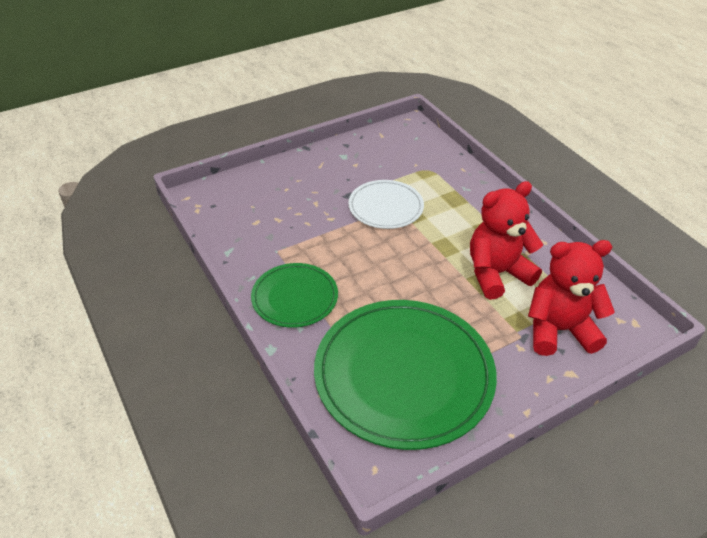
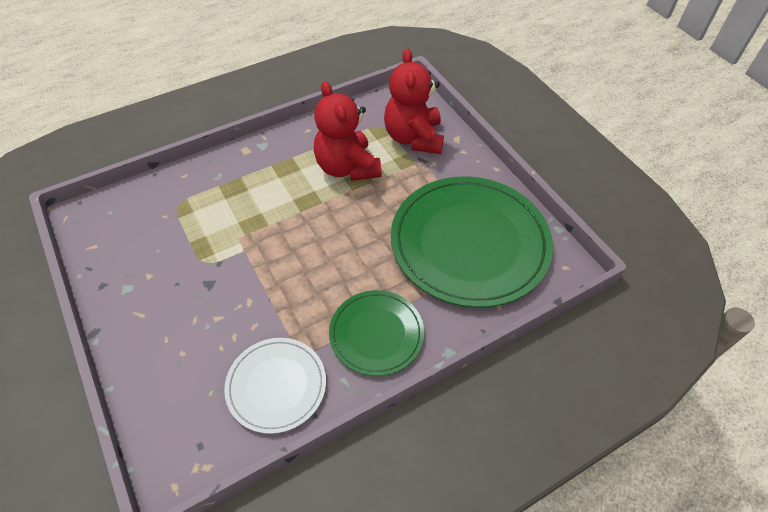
camera: 90 degrees left, 10 degrees up
(385, 207) = (237, 247): white plate -> white plate (276, 386)

